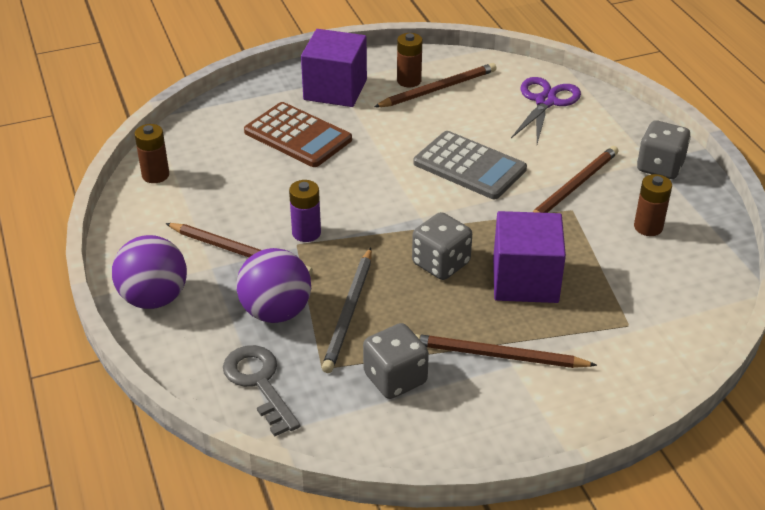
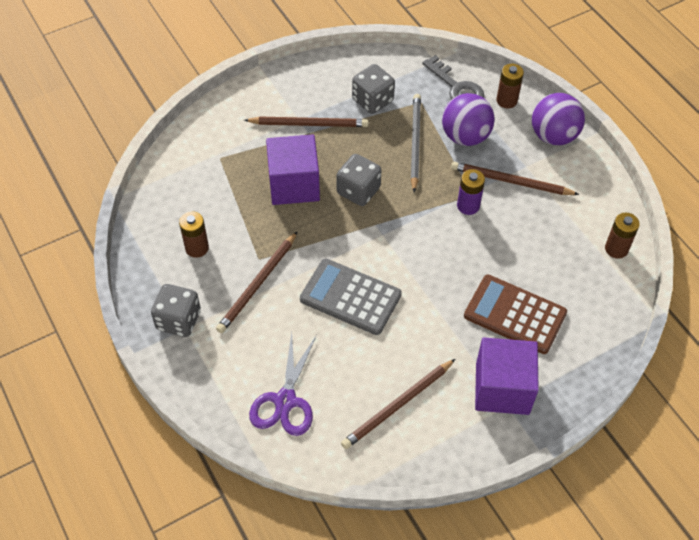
camera: 170 degrees right, 15 degrees up
(409, 81) = (430, 415): brown battery -> brown battery (506, 100)

